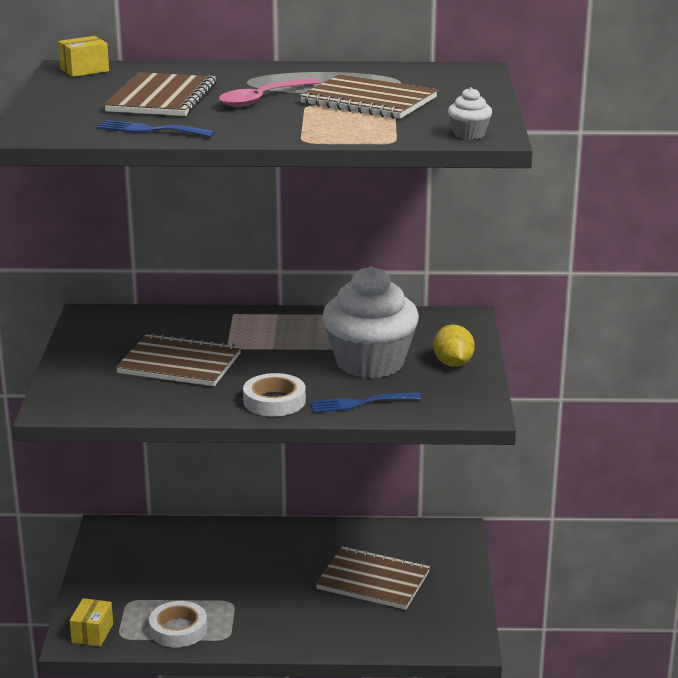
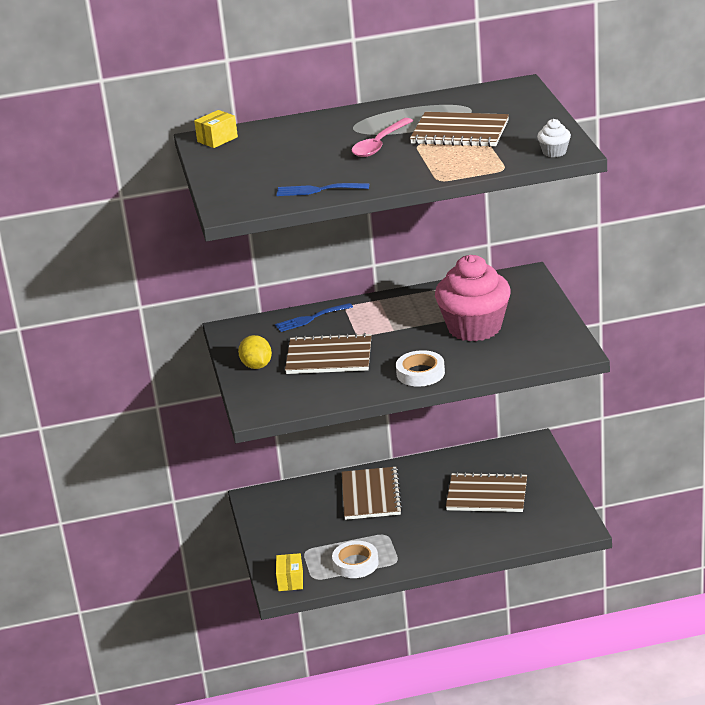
camera: 10 degrees left, 5 degrees up
(161, 98) = (301, 157): brown notebook -> brown notebook (371, 495)
(360, 403) = (485, 362): blue fork -> blue fork (310, 318)
(370, 363) = (474, 328): white cupcake -> pink cupcake
(453, 363) = (537, 316): yellow lemon -> yellow lemon (256, 366)

